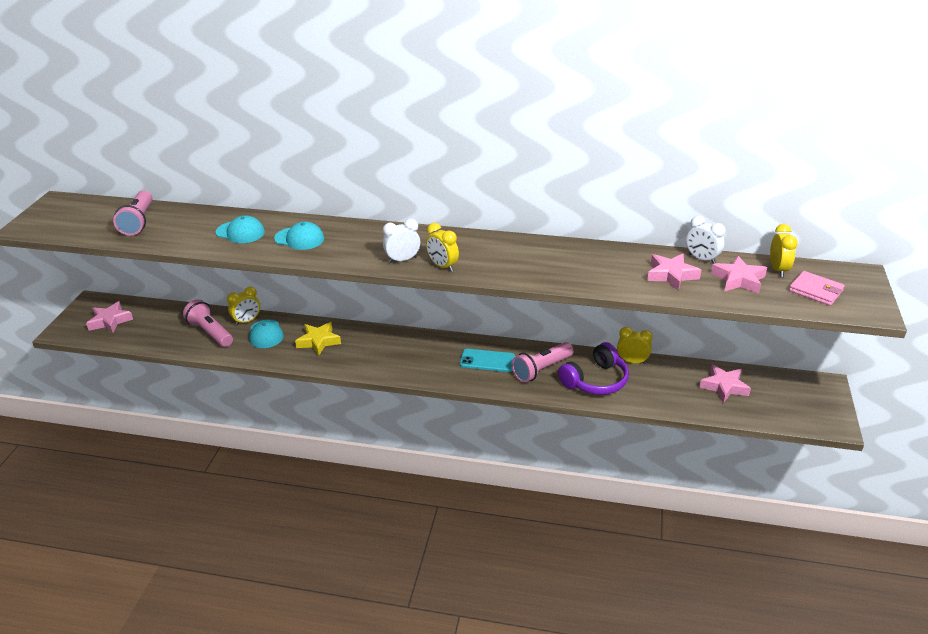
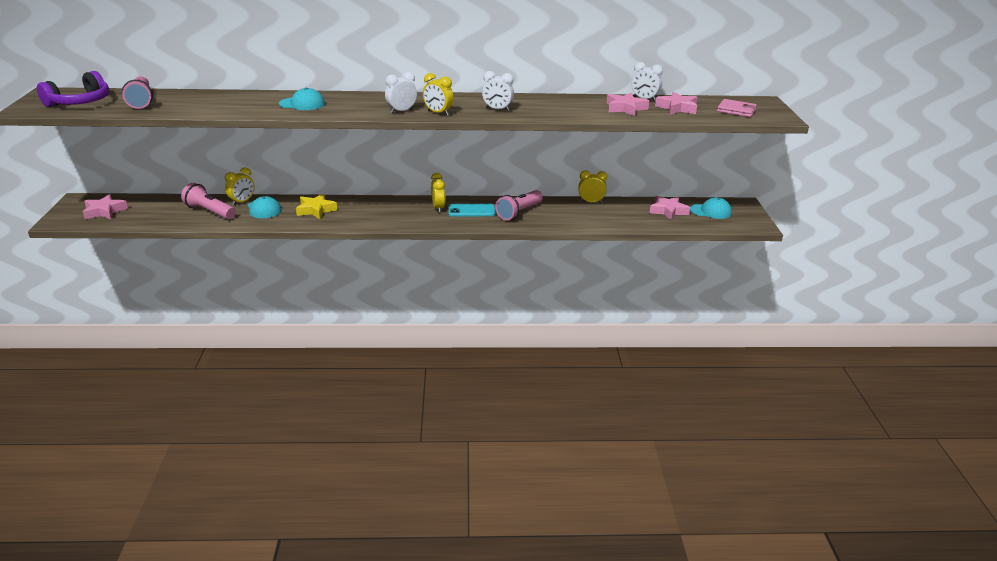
camera: 15 degrees left, 5 degrees down
(240, 232) = (244, 103): turquoise cap -> turquoise cap (711, 211)
(513, 265) = (497, 109): none -> white clock
(595, 380) = (566, 215): purple headphones -> purple headphones (80, 102)
(778, 270) = (704, 102): yellow clock -> yellow clock (438, 208)

